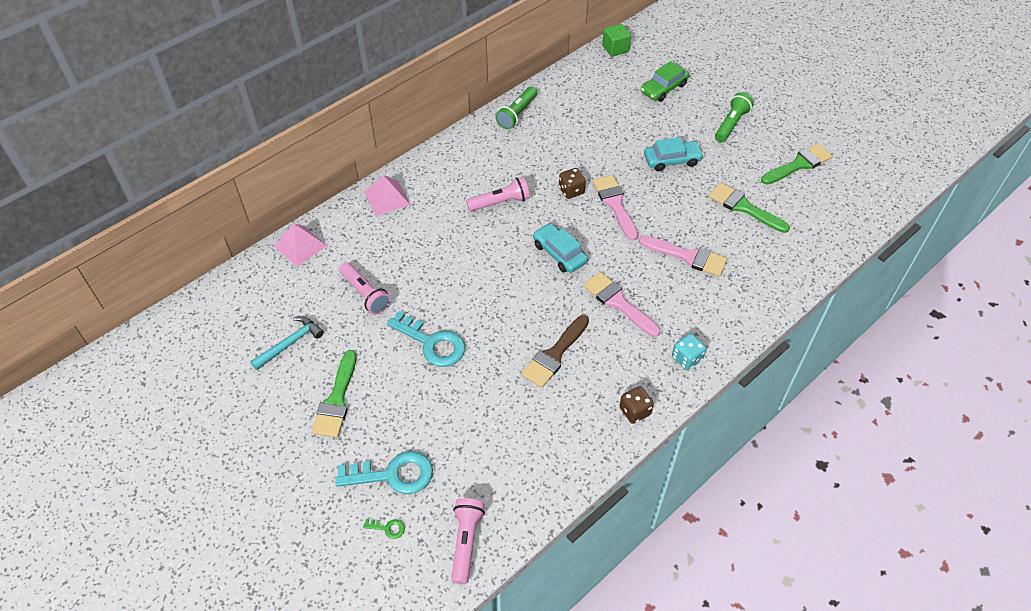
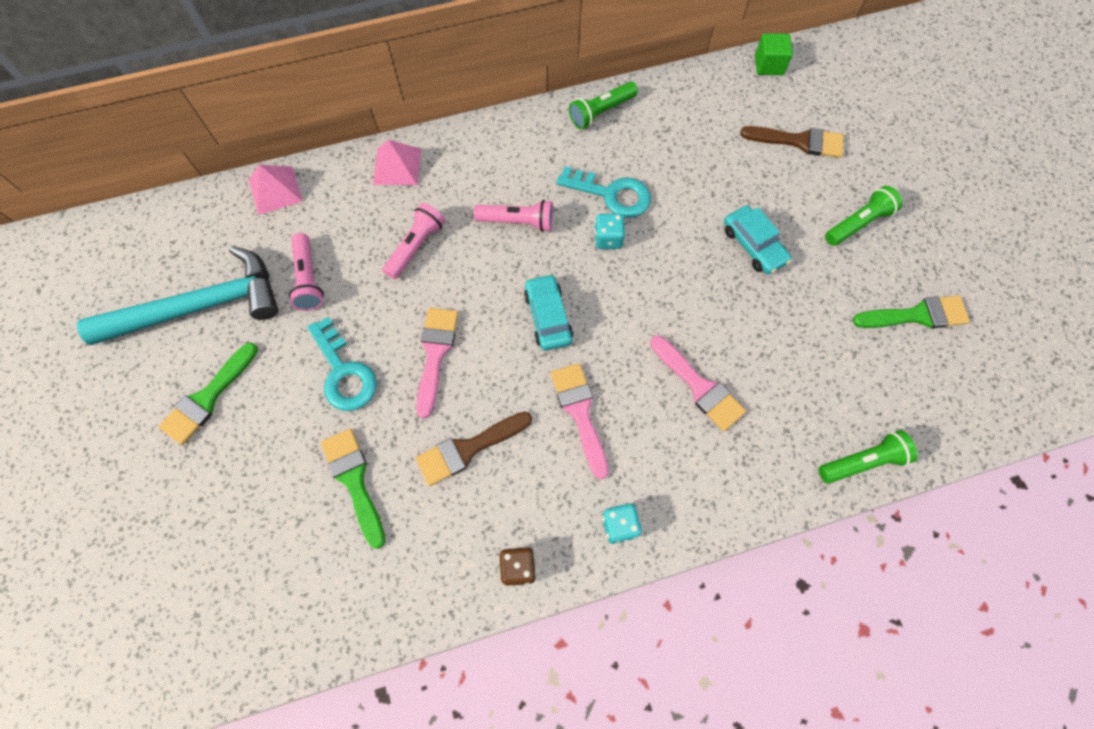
camera: 25 degrees right, 15 degrees up
(290, 343) = (200, 306): turquoise hammer -> turquoise hammer, size x2.06
(388, 528) = (171, 583): green key -> none
(393, 475) = (213, 519): turquoise key -> turquoise key (611, 194)
(466, 542) = (240, 643): pink flashlight -> pink flashlight (416, 246)
(571, 191) = (608, 239): brown dice -> turquoise dice
(615, 204) = (650, 278): pink brush -> pink brush (435, 354)
(663, 88) = (799, 141): green car -> brown brush
(672, 160) = (753, 245): turquoise car -> turquoise car turned 45 degrees clockwise
(744, 207) = (809, 347): green brush -> green brush (354, 480)
(816, 260) = (862, 462): none -> green flashlight

